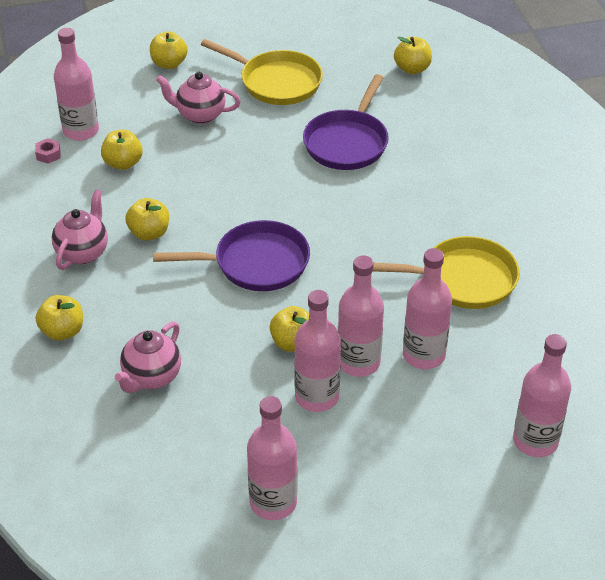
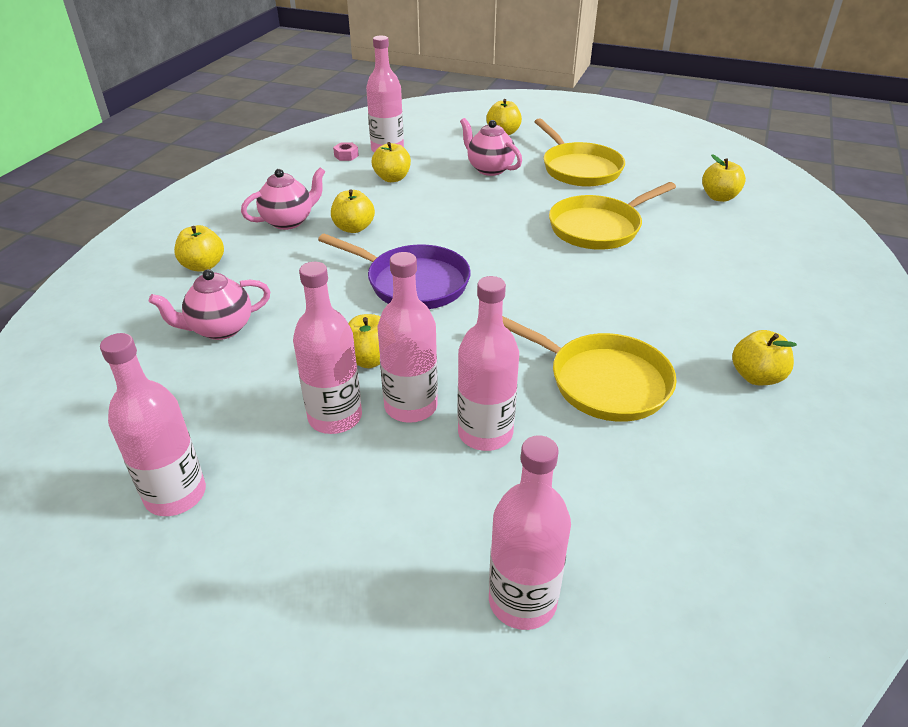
camera: 35 degrees right, 5 degrees down
(347, 142) = (599, 227): purple pan -> yellow pan
(551, 227) = (756, 376): none -> yellow apple

